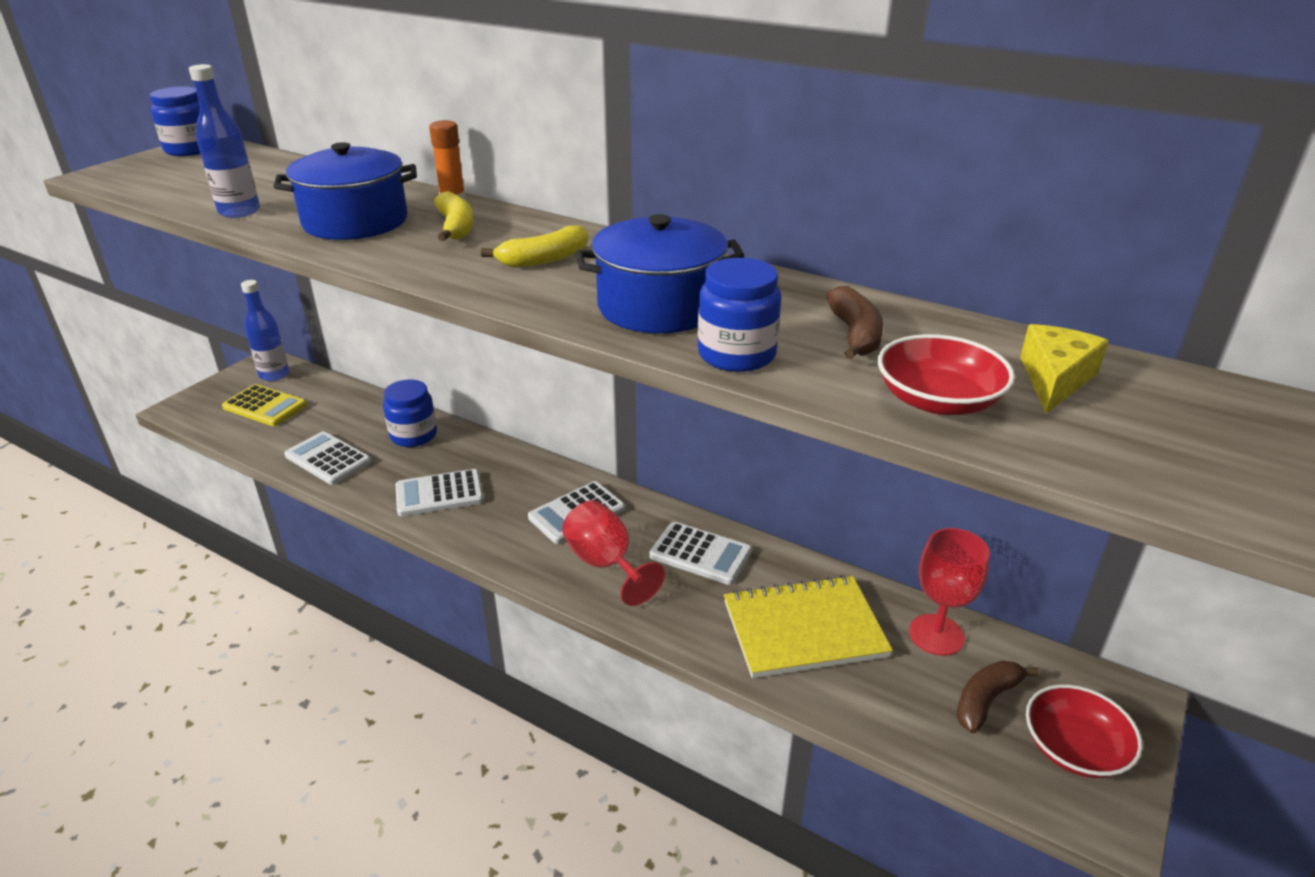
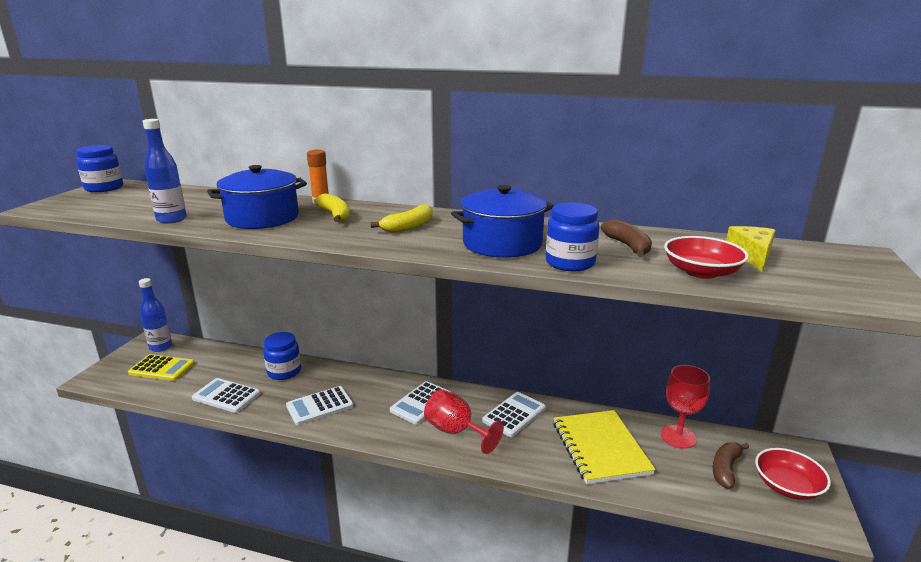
camera: 15 degrees left, 10 degrees down
(700, 554) = (514, 415): white calculator -> white calculator turned 60 degrees counterclockwise
(804, 629) = (600, 448): yellow notebook -> yellow notebook turned 75 degrees counterclockwise

